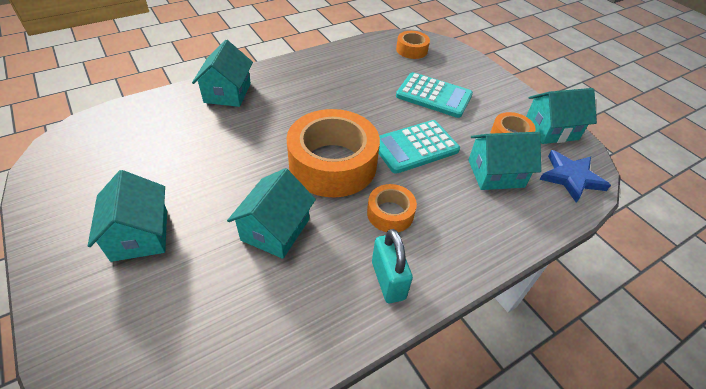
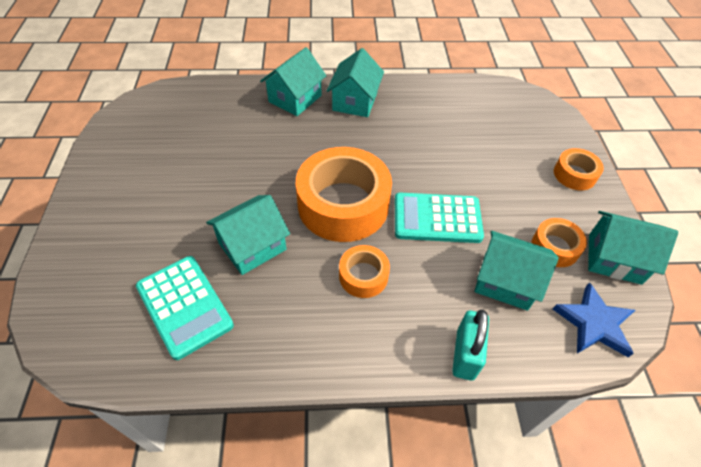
camera: 30 degrees right, 5 degrees up
(140, 235) = (149, 205): turquoise house -> turquoise house (355, 101)
(388, 280) = (317, 337): turquoise padlock -> turquoise padlock (465, 354)
(411, 50) = (513, 108): orange tape -> orange tape (574, 174)
(434, 96) = (499, 170): turquoise calculator -> turquoise calculator (184, 306)

